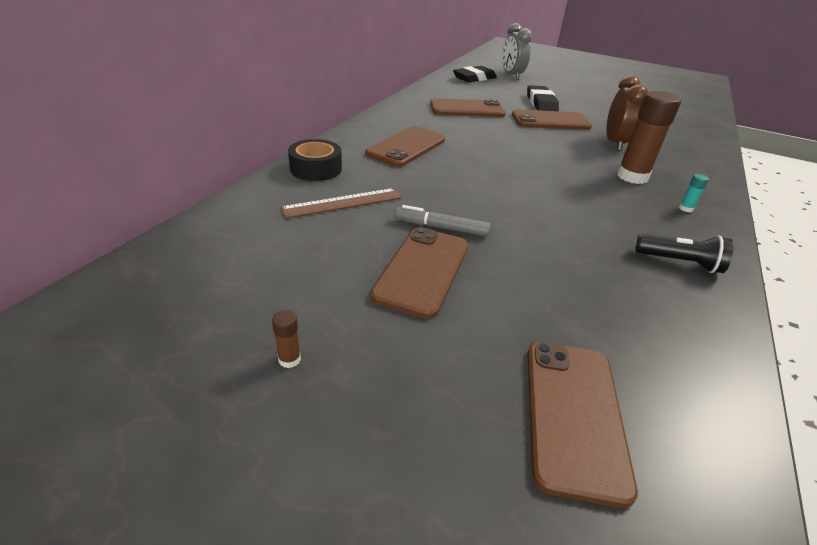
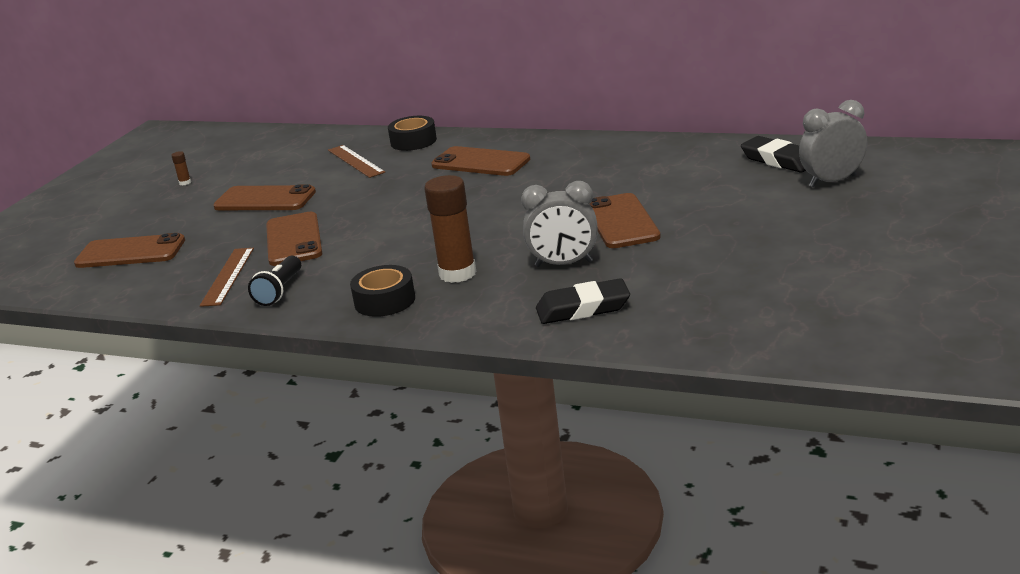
camera: 90 degrees right, 10 degrees down
(441, 227) = (324, 197): grey marker -> none
(467, 109) = (625, 172): brown phone -> brown phone (293, 240)
(541, 103) = (699, 211): black eraser -> black eraser (583, 308)
(614, 143) = (564, 264): brown clock -> grey clock
(650, 300) = (228, 276): none -> brown ruler
(685, 208) = (384, 301): turquoise glue stick -> black tape

